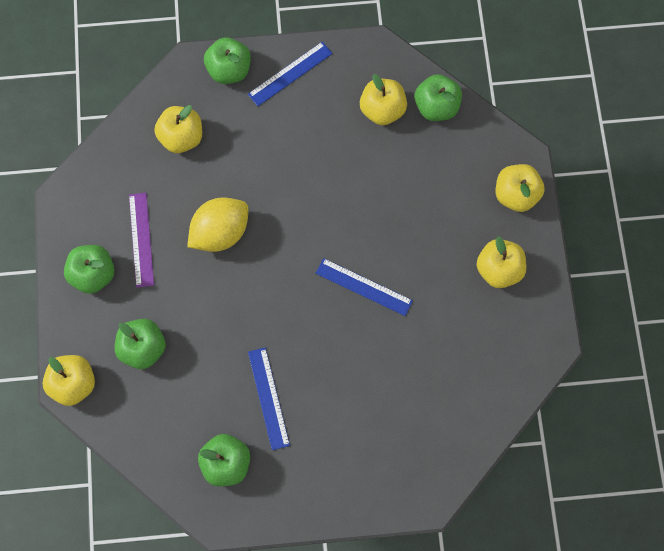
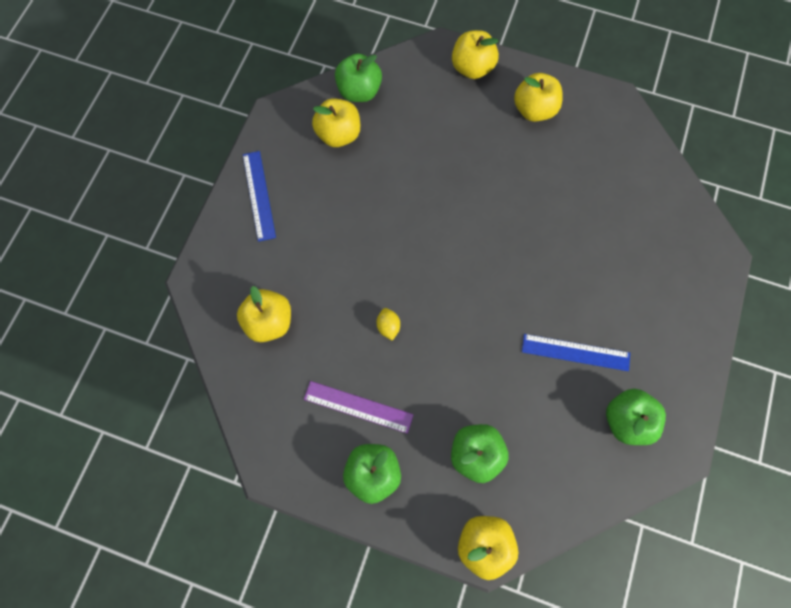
camera: 65 degrees left, 0 degrees up
(220, 232) = (388, 326): yellow lemon -> yellow lemon, size x0.44
(229, 70) = (224, 247): green apple -> none
(363, 287) = (501, 223): blue ruler -> none

